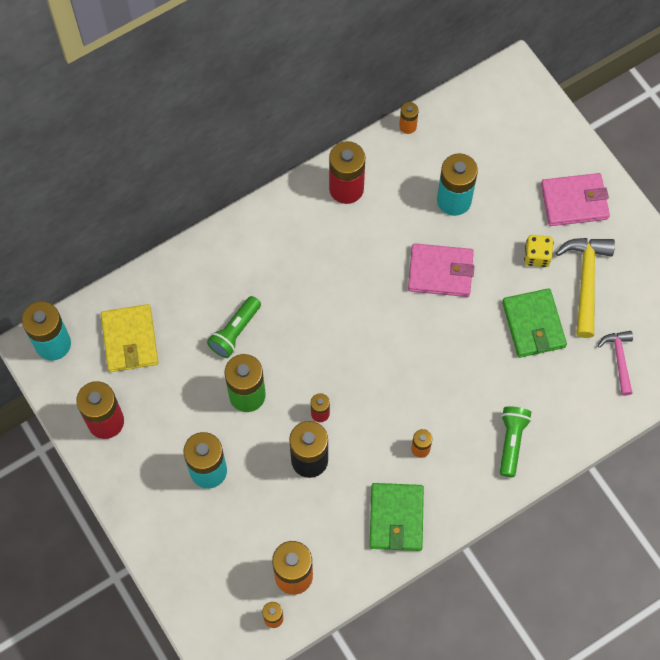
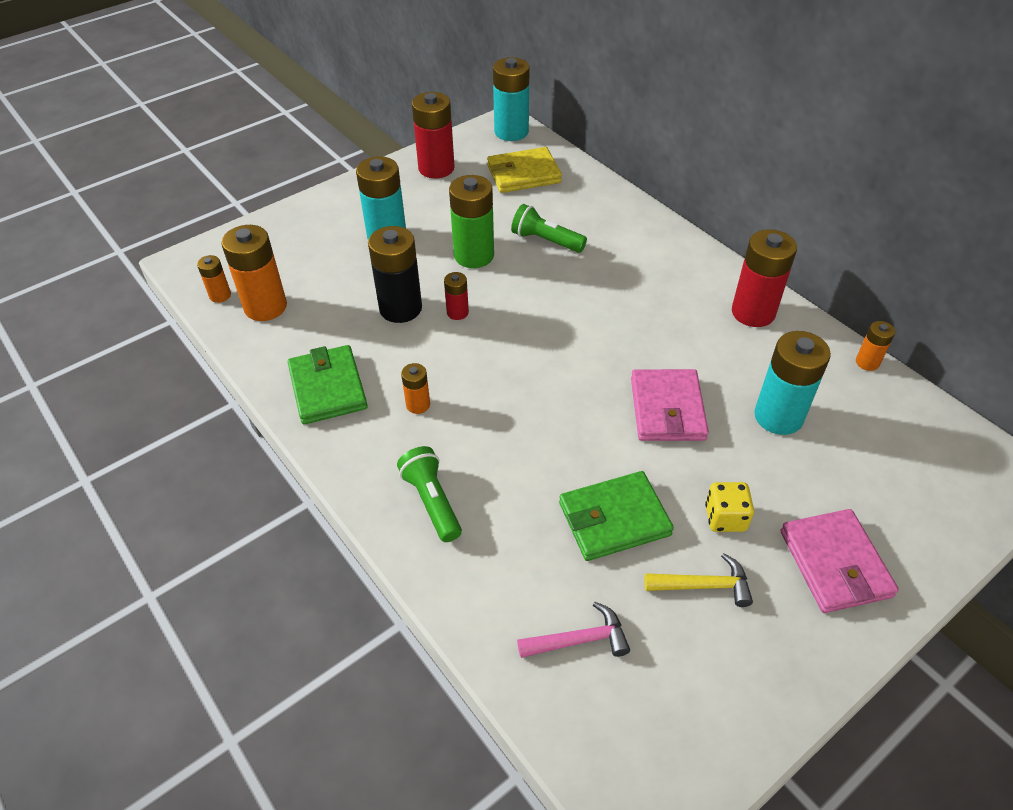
camera: 85 degrees right, 20 degrees down
(396, 518) = (327, 388): green wallet -> green wallet turned 75 degrees clockwise
(511, 442) = (432, 501): green flashlight -> green flashlight turned 120 degrees counterclockwise
(585, 280) = (704, 585): yellow hammer -> yellow hammer, size x0.61

